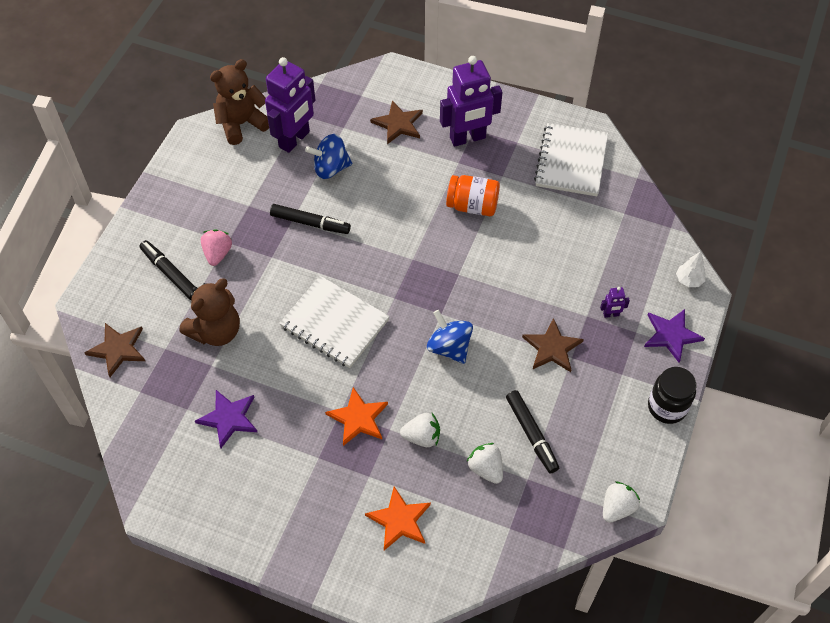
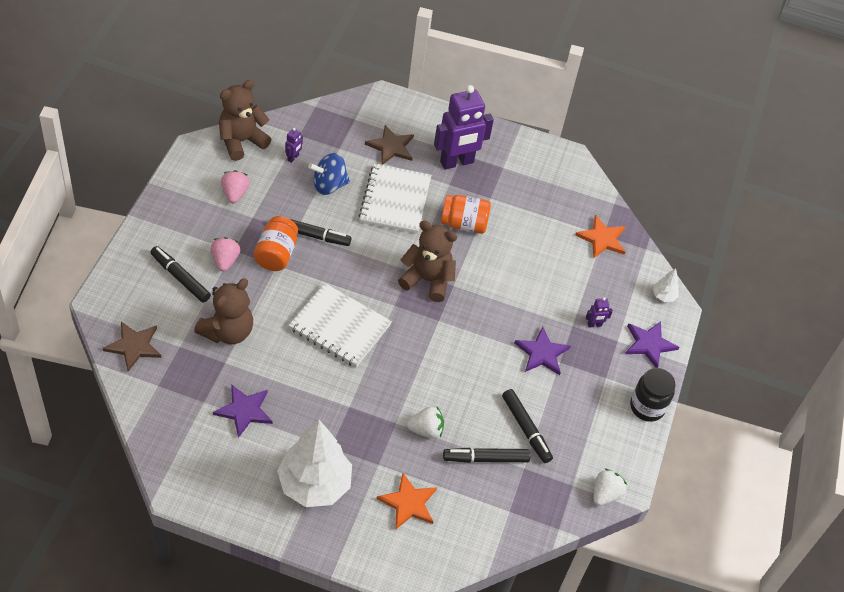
camera: 10 degrees left, 5 degrees down
(232, 181) = (235, 194): none -> pink strawberry
(271, 245) = (276, 254): none -> orange jar
(294, 140) = (293, 158): purple robot -> purple robot, size x0.40
(299, 500) = (314, 484): none -> white tree
(358, 418) = (366, 412): orange star -> orange star (602, 239)
(431, 269) = (427, 280): none -> brown teddy bear
(449, 347) = (448, 351): blue spinning top -> none
(486, 469) = (485, 459): white strawberry -> black marker
(552, 348) = (542, 353): brown star -> purple star
(571, 161) = (553, 187): white notebook -> white notebook (395, 200)

